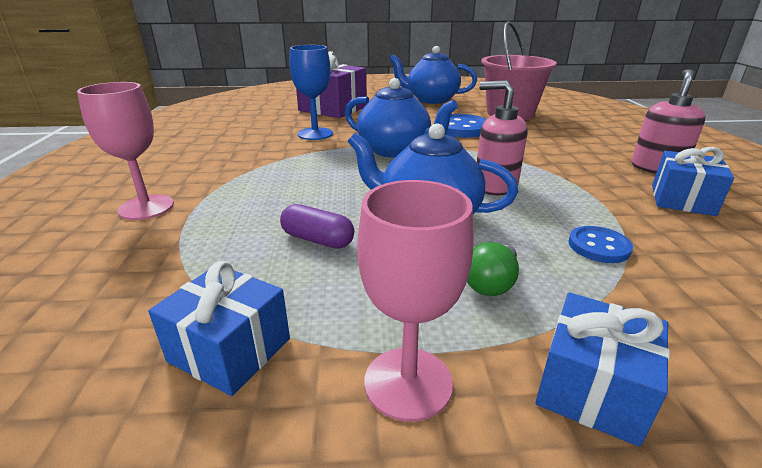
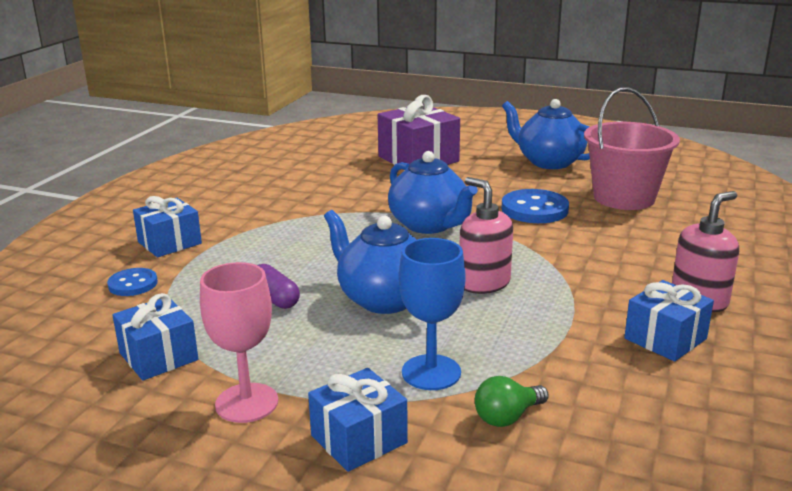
camera: 25 degrees right, 5 degrees down
(146, 207) = (169, 243): pink goblet -> blue gift
(315, 134) = (368, 191): blue goblet -> blue goblet (431, 372)
(491, 283) = (372, 362): green light bulb -> green light bulb (507, 417)
(598, 246) = (504, 358): blue button -> blue button (133, 284)

